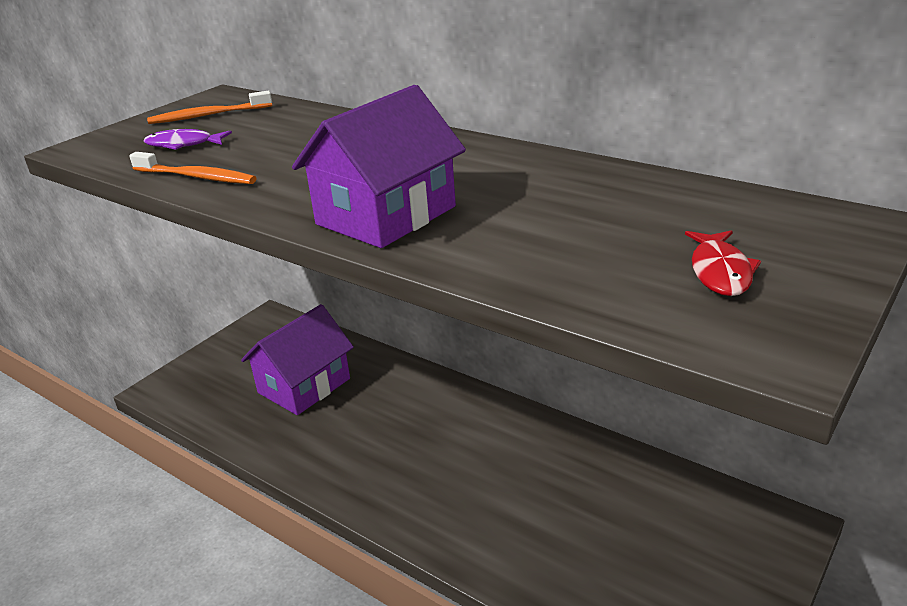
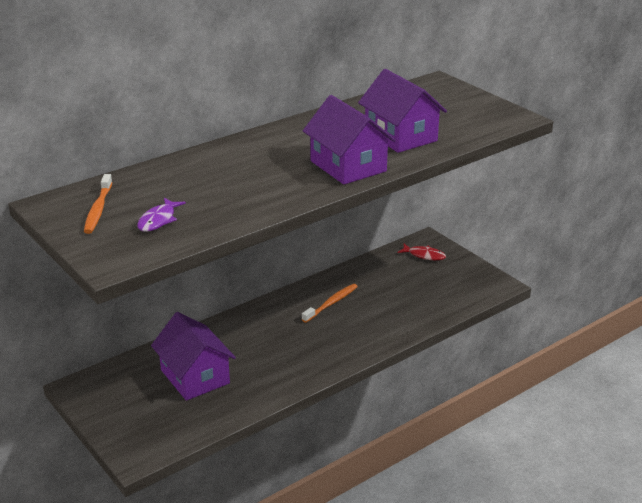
camera: 75 degrees left, 0 degrees up
(196, 177) = (233, 216): orange toothbrush -> orange toothbrush (331, 303)
(540, 235) = (400, 136): none -> purple house
(720, 272) = (458, 112): red fish -> red fish (424, 255)

